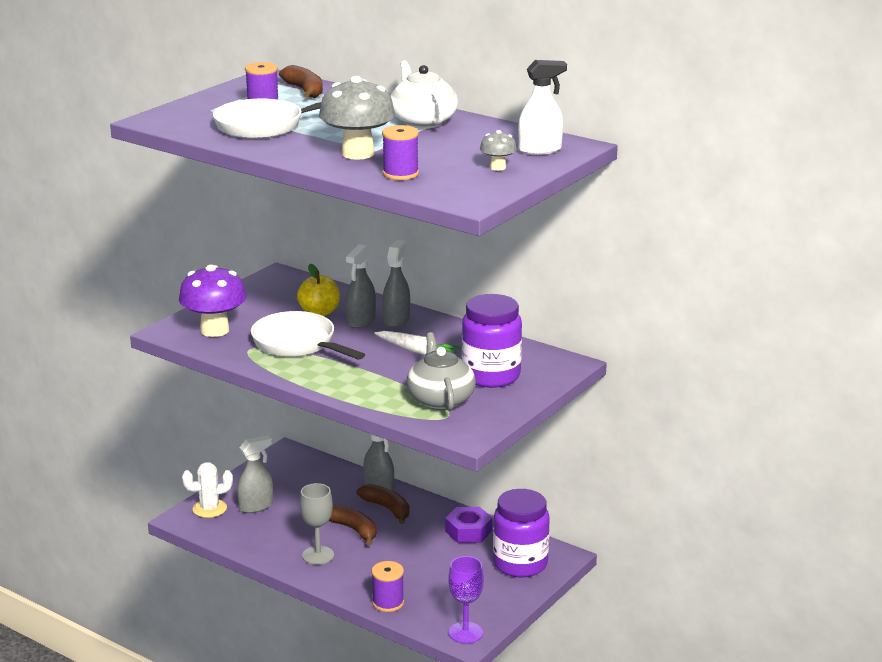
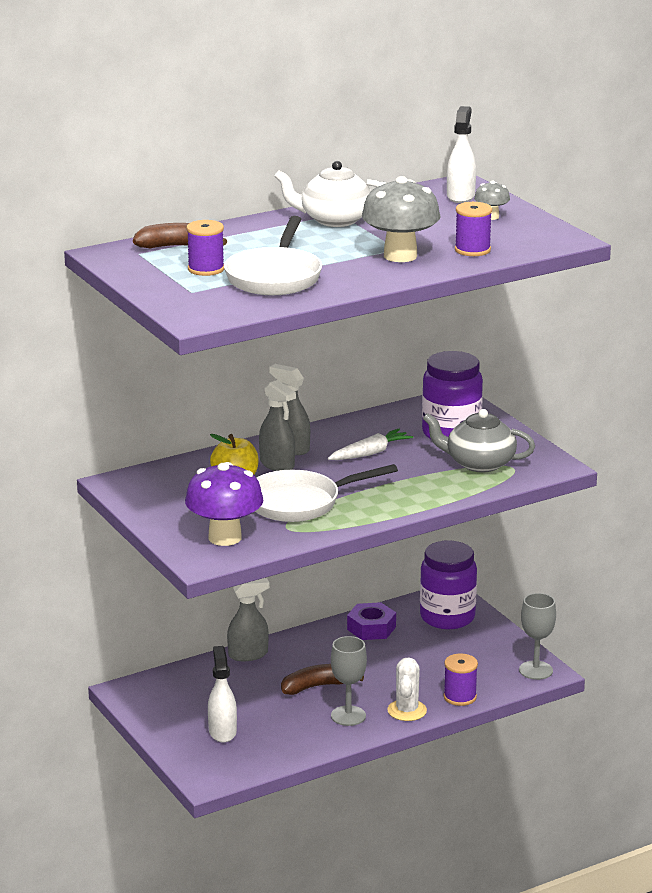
camera: 65 degrees left, 0 degrees up
(209, 509) = (202, 760): white cactus -> white cactus (407, 711)
(256, 506) = (222, 731): grey spray bottle -> white spray bottle
(387, 508) = (294, 660): brown banana -> none
(465, 633) = (536, 670): purple goblet -> grey goblet

